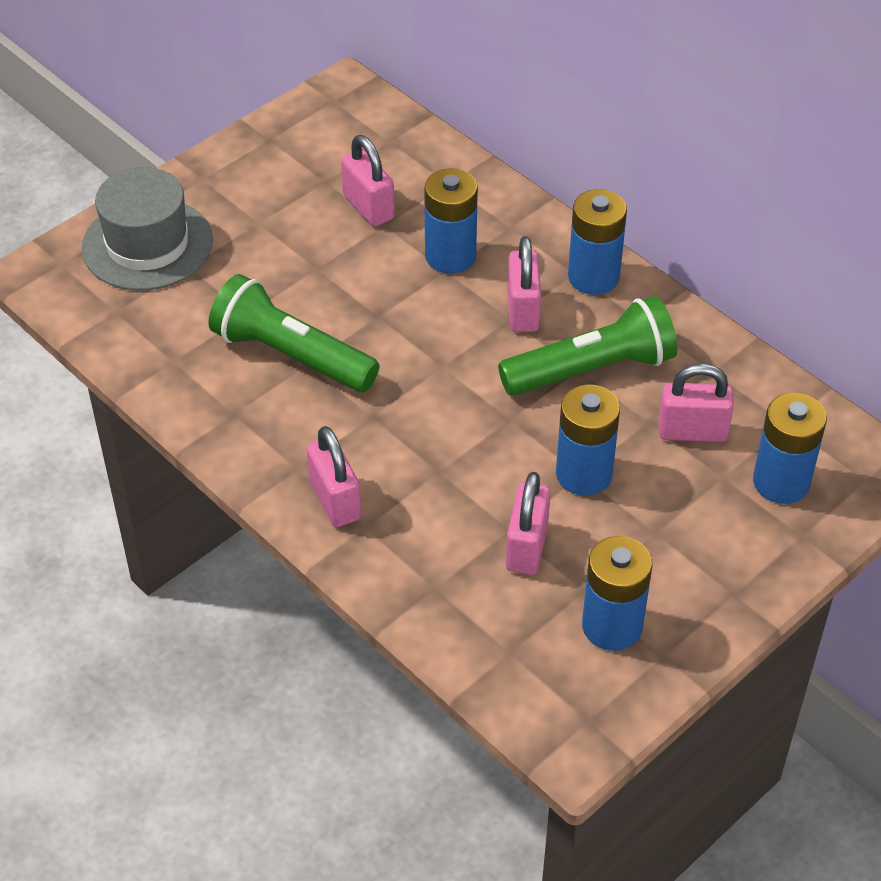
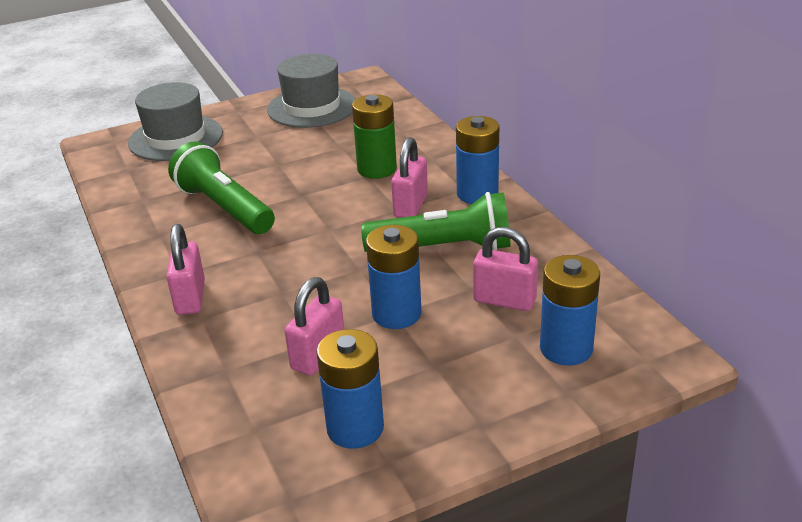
camera: 20 degrees right, 15 degrees down
(304, 155) = (312, 107): none -> grey hat
(368, 207) = (336, 137): pink padlock -> none
(450, 256) = (377, 169): blue battery -> green battery

